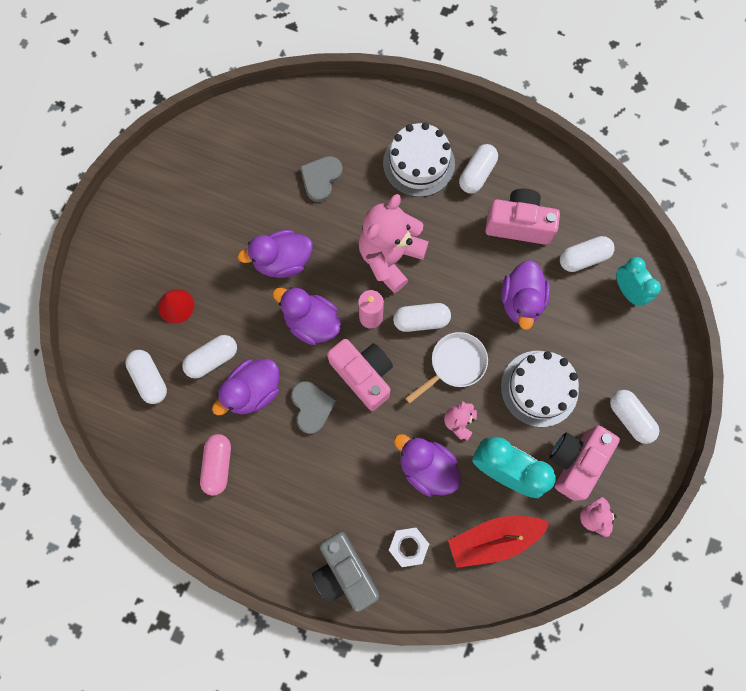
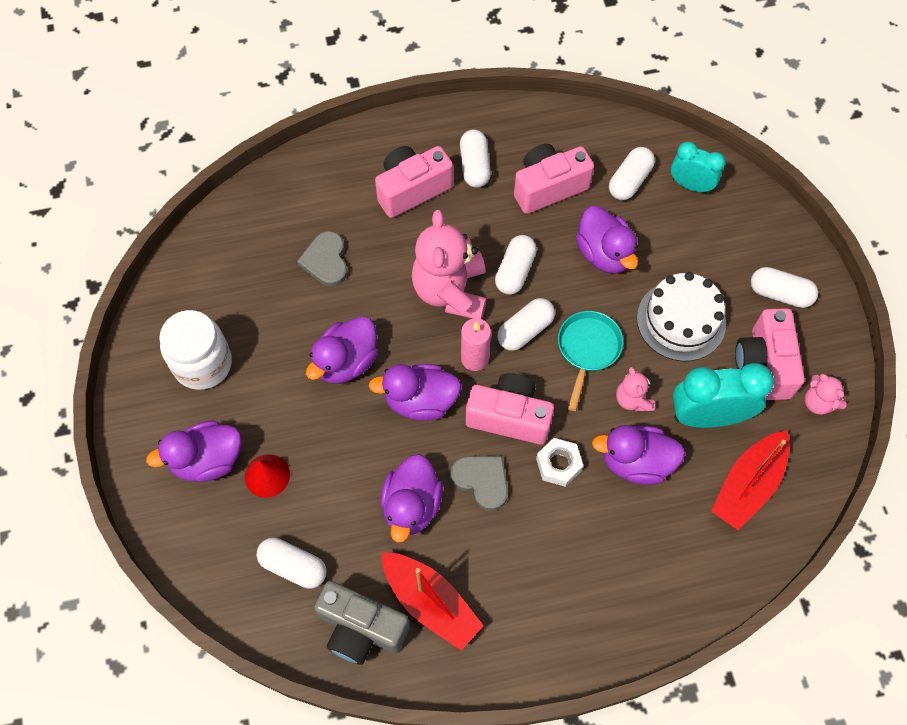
camera: 35 degrees left, 10 degrees down
(146, 269) = (207, 460): none -> purple duck
(189, 200) = (203, 364): none -> white jar
(212, 359) = (345, 502): white capsule -> white capsule (515, 271)
(218, 465) = (430, 603): pink capsule -> red boat
(344, 572) = (635, 616): grey camera -> grey camera (361, 629)
(408, 546) = (676, 548): white nut -> white nut (558, 464)
(418, 163) = (412, 189): white cake -> pink camera
(455, 364) = (587, 349): white pan -> turquoise pan

